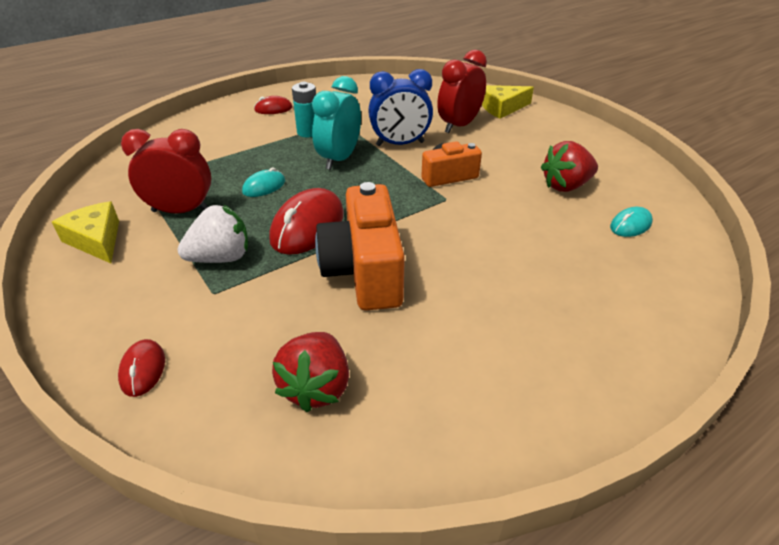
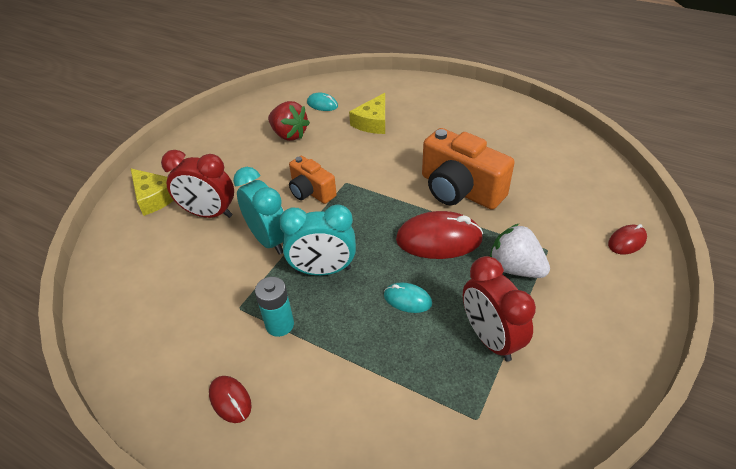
camera: 115 degrees left, 5 degrees up
(96, 240) = (578, 372): yellow cheese -> yellow cheese (372, 122)
(316, 387) = (557, 171): red strawberry -> none
(364, 271) = (459, 190): orange camera -> orange camera turned 75 degrees clockwise
(400, 144) = (269, 240): blue clock -> turquoise clock

